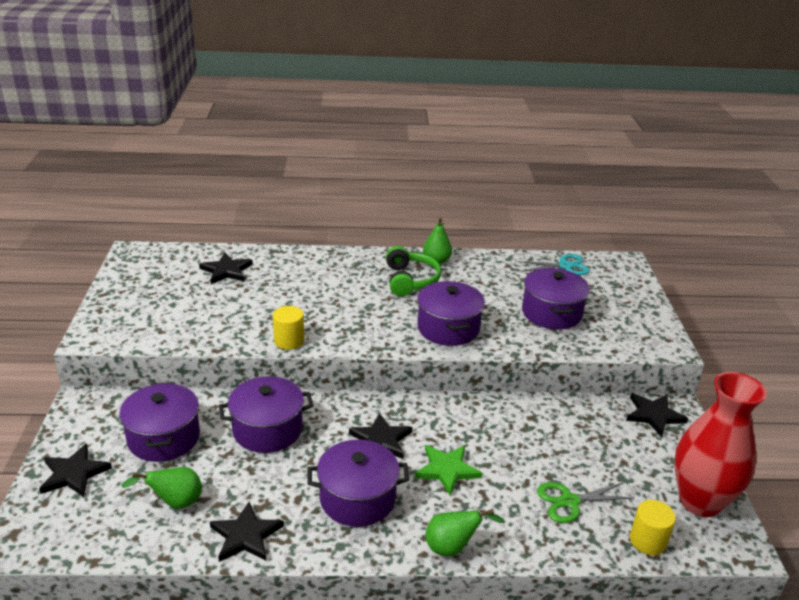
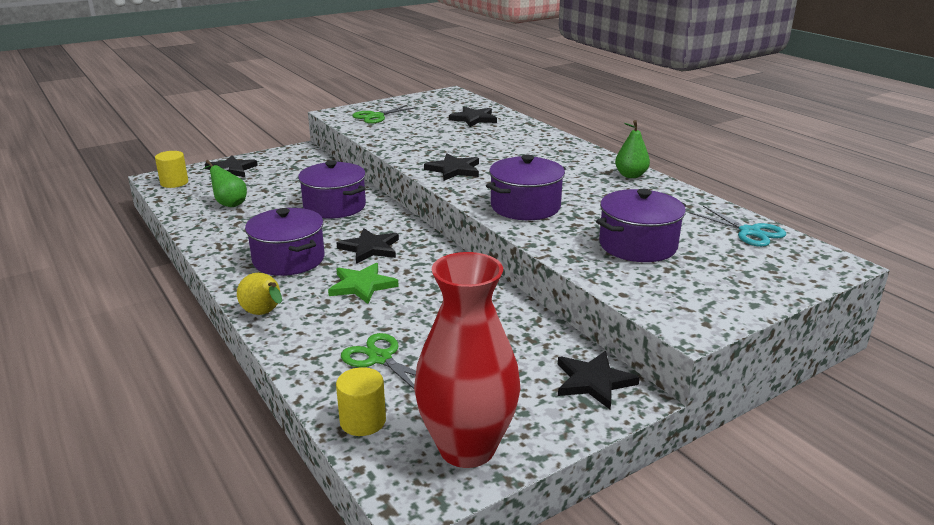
camera: 60 degrees right, 5 degrees down
(140, 318) = (376, 116): none -> green scissors
(164, 438) = (289, 180): purple pot -> none
(245, 535) = (214, 234): black star -> black star (454, 170)
(289, 341) = (413, 160): yellow cylinder -> yellow cylinder (174, 183)
(410, 280) = (576, 174): green headphones -> none
(453, 547) = (264, 314): green pear -> yellow pear

